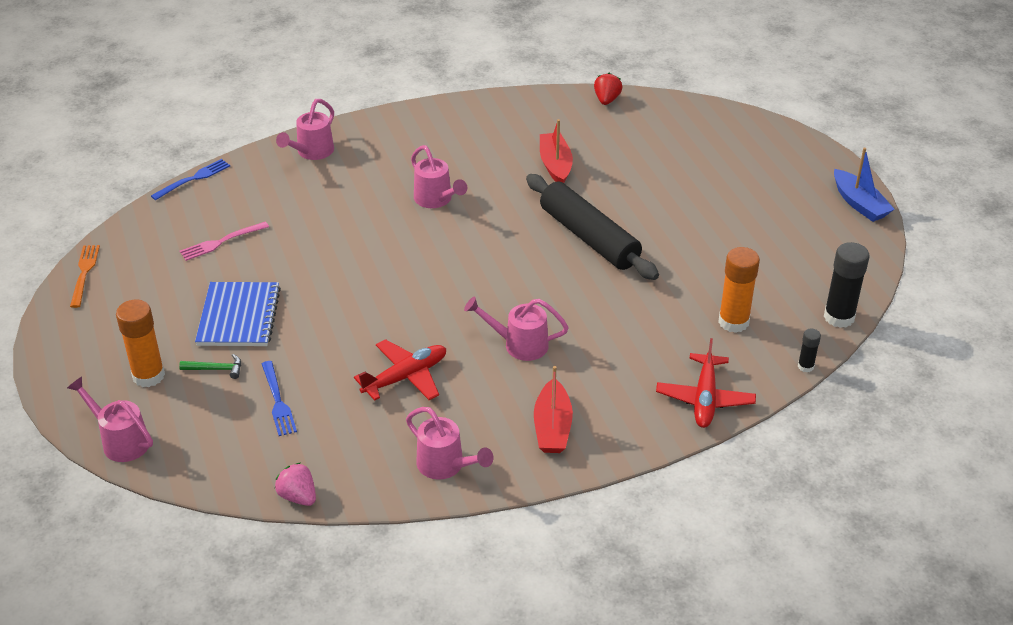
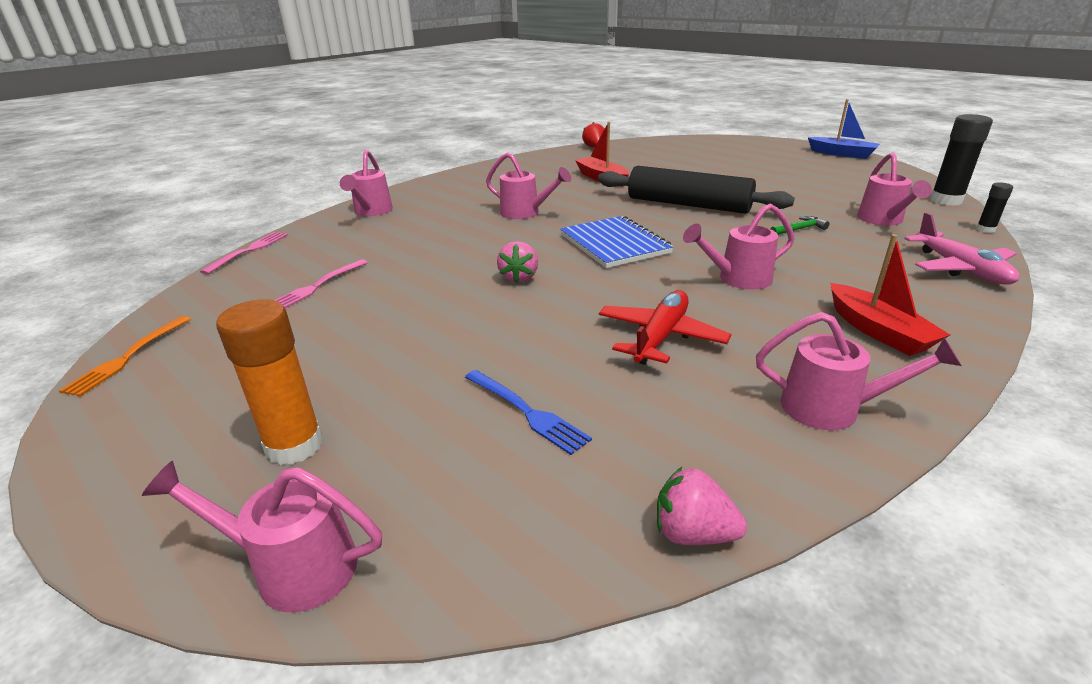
camera: 25 degrees left, 10 degrees down
(84, 273) = (127, 357): orange fork -> orange fork turned 135 degrees counterclockwise
(194, 178) = (249, 251): blue fork -> pink fork
(216, 369) = (401, 404): green hammer -> green hammer (799, 229)
(239, 316) = (391, 341): blue notebook -> blue notebook (614, 244)
(364, 284) = (519, 278): none -> pink strawberry
(704, 399) = (960, 269): red plane -> pink plane
(733, 322) = (882, 220): orange glue stick -> pink watering can

